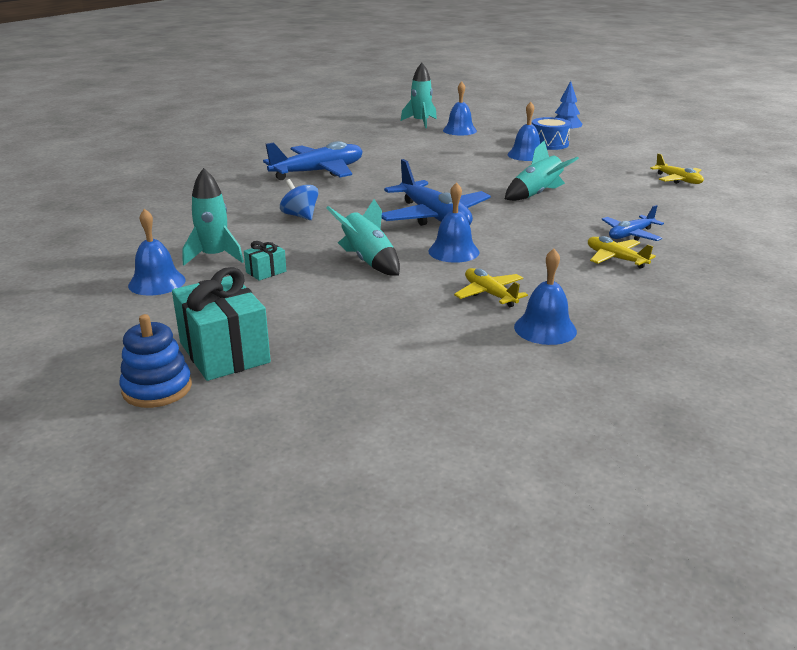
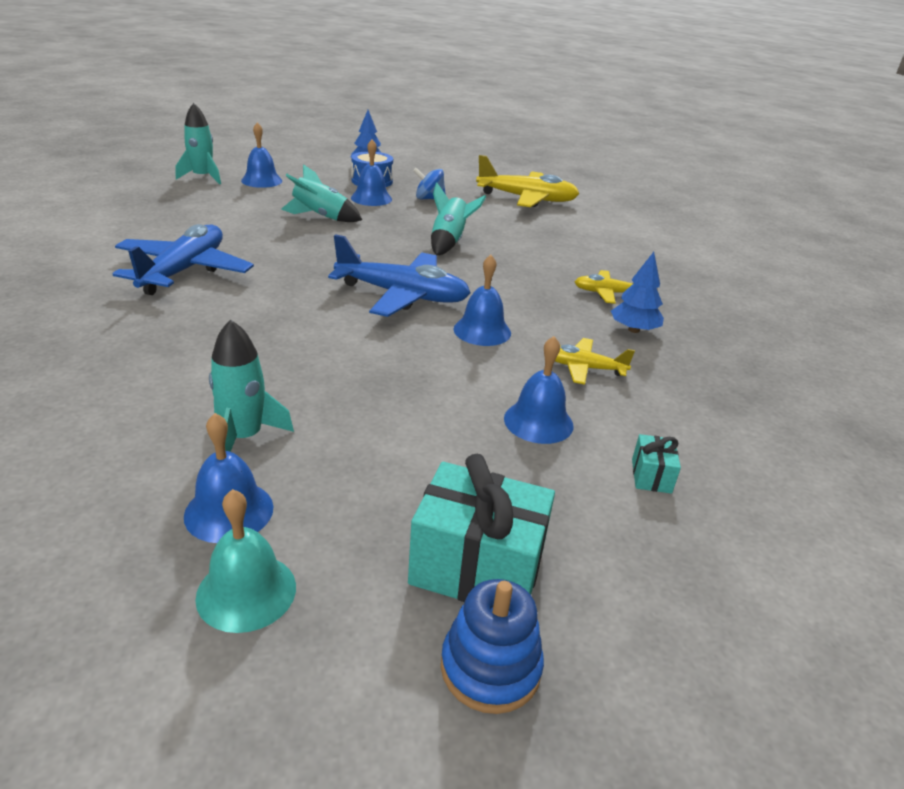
camera: 45 degrees left, 5 degrees up
(113, 313) = (246, 591): none -> turquoise bell
(266, 272) = (342, 432): turquoise gift -> turquoise gift (651, 476)
(300, 216) = (259, 339): blue spinning top -> blue spinning top (429, 199)
(368, 261) = (426, 373): turquoise rocket -> turquoise rocket (321, 217)
(545, 329) = (674, 387): blue bell -> blue bell (538, 422)
(587, 287) = (633, 330): none -> blue tree
(630, 235) = (580, 265): blue plane -> none
(678, 180) = (527, 199): yellow plane -> yellow plane, size x1.89

